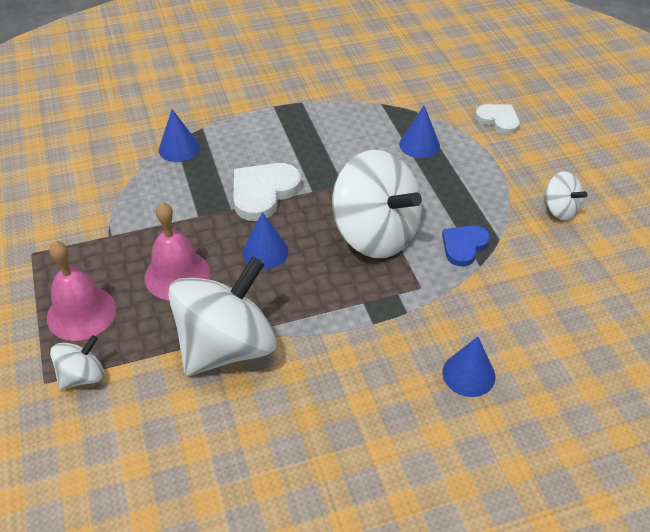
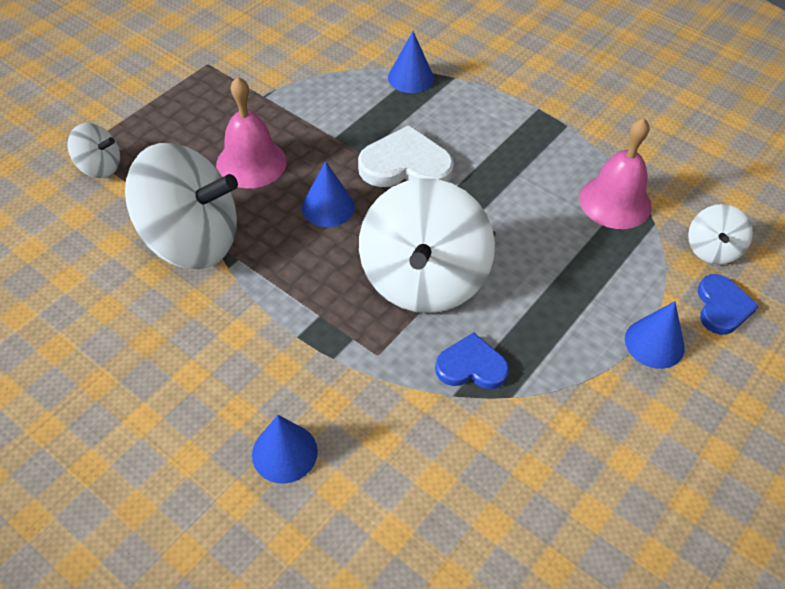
camera: 55 degrees right, 5 degrees up
(81, 313) = (165, 128): pink bell -> pink bell (615, 202)
(419, 145) = (599, 252): blue cone -> blue cone (654, 343)
(498, 120) = (722, 307): white heart -> blue heart
(559, 209) = (618, 439): white spinning top -> white spinning top (712, 249)

